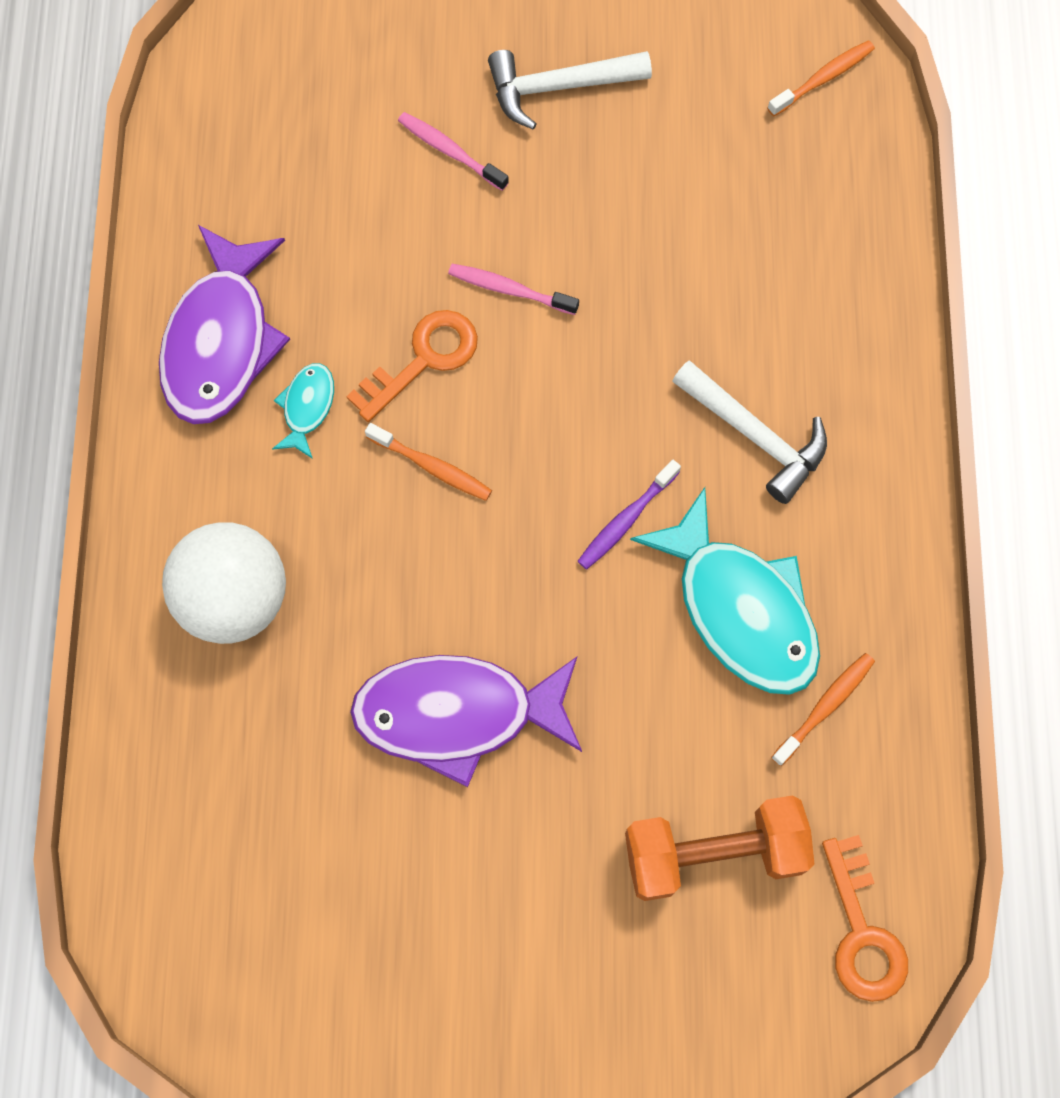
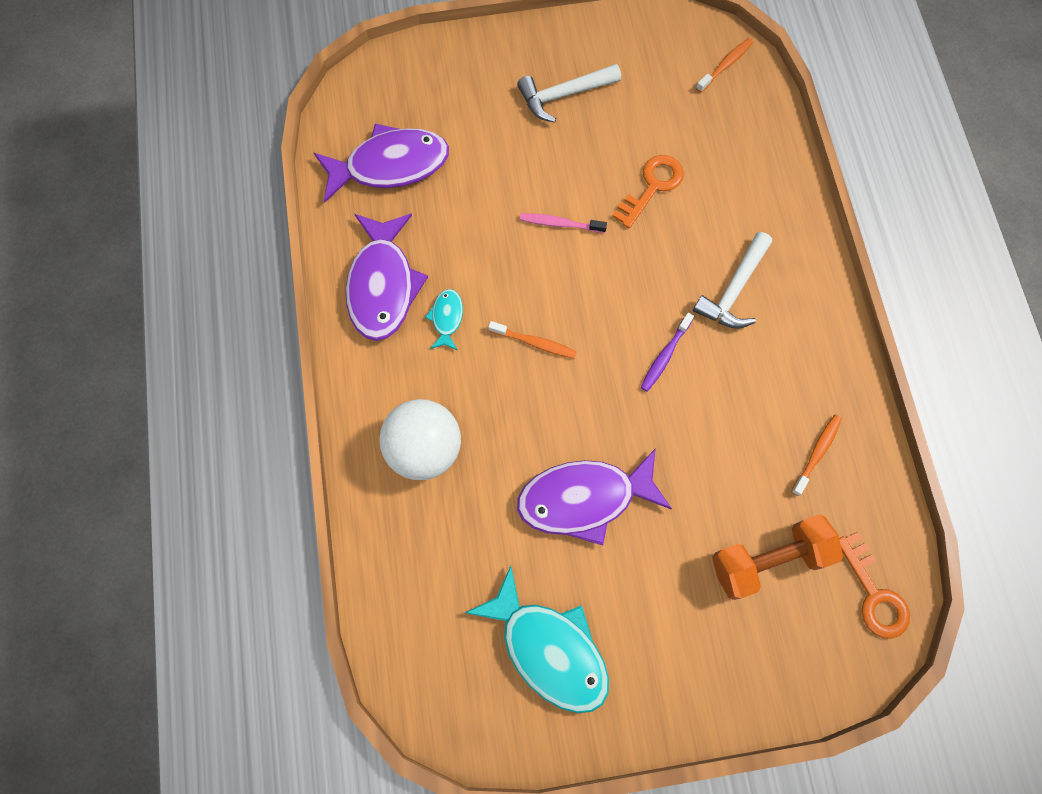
camera: 10 degrees left, 0 degrees up
(268, 157) = (390, 165): none -> purple fish
(423, 359) = (514, 276): orange key -> orange key (652, 187)
(450, 151) = (504, 144): pink toothbrush -> none
(740, 609) = (749, 400): turquoise fish -> turquoise fish (549, 648)
(755, 436) = (734, 290): white hammer -> white hammer turned 90 degrees clockwise

